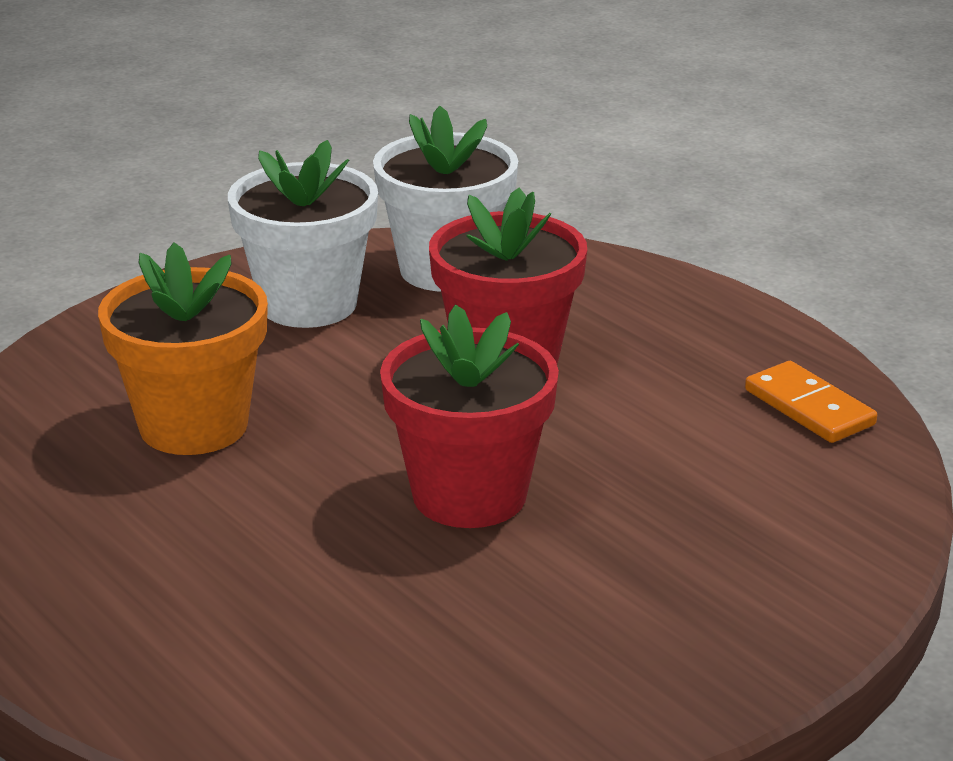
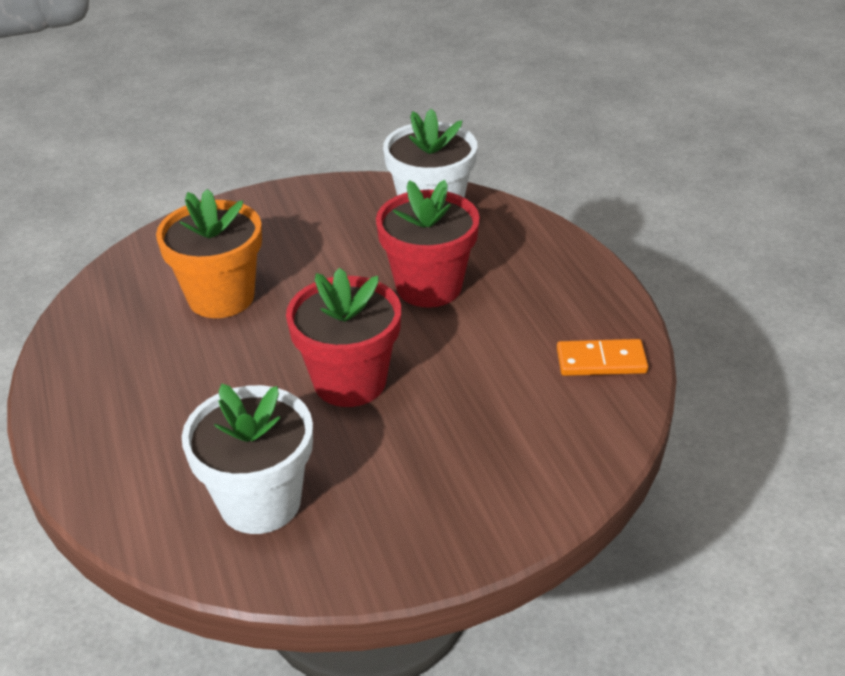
camera: 20 degrees right, 10 degrees up
(308, 304) = (335, 222): white flower pot -> white flower pot (260, 502)
(809, 407) = (601, 361): orange domino -> orange domino turned 75 degrees counterclockwise

